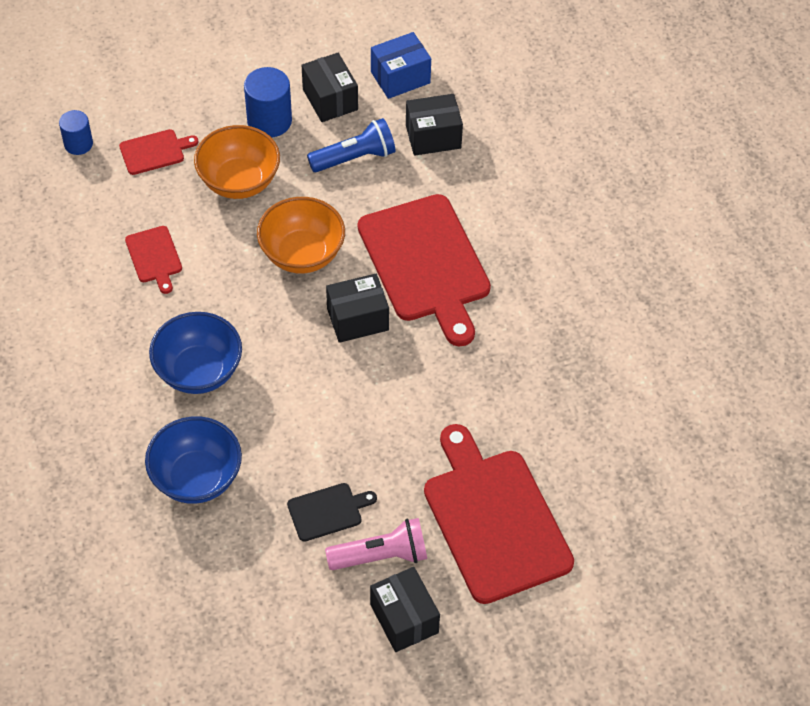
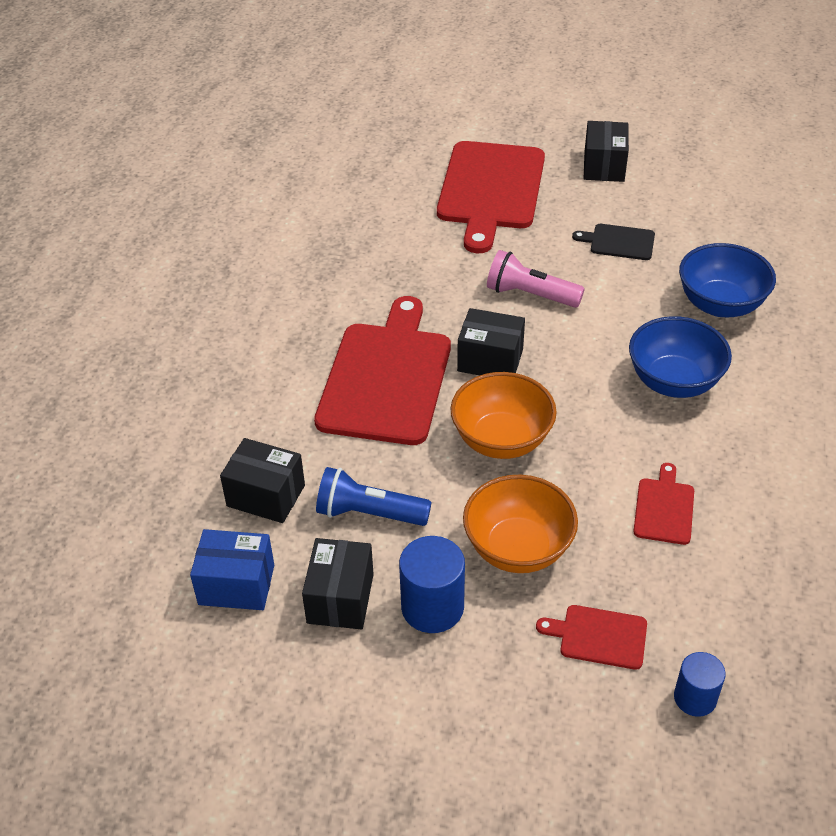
camera: 145 degrees left, 10 degrees down
(381, 556) = (595, 203): pink flashlight -> pink flashlight (530, 295)

